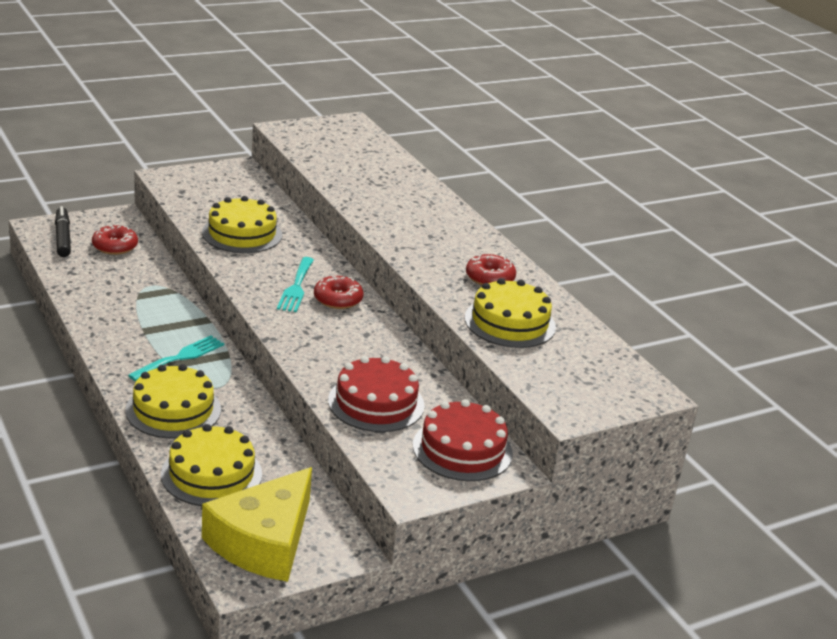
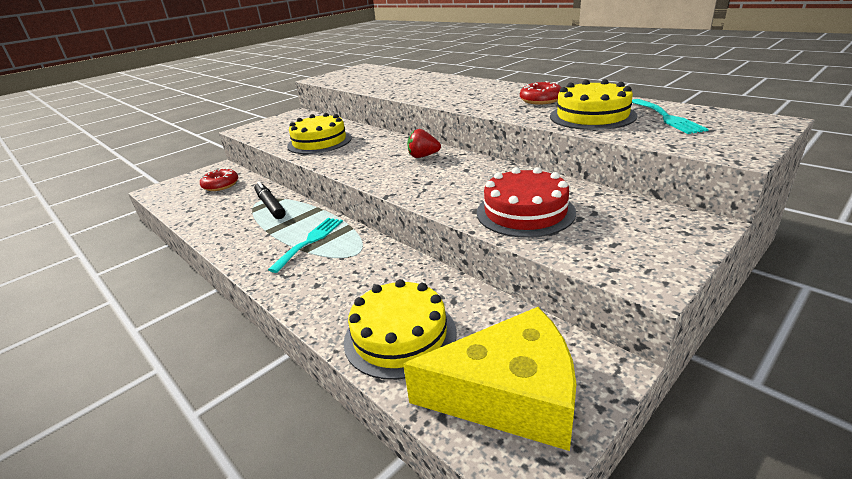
camera: 10 degrees left, 0 degrees up
(63, 237) = (176, 191): black marker -> black marker (270, 205)
(173, 410) = (326, 286): yellow cake -> none
(264, 541) = (509, 395): yellow cheese -> yellow cheese turned 105 degrees counterclockwise
(296, 287) = (384, 158): turquoise fork -> turquoise fork (667, 118)
(338, 299) = (423, 156): red donut -> red strawberry
(462, 449) = (642, 223): red cake -> none

